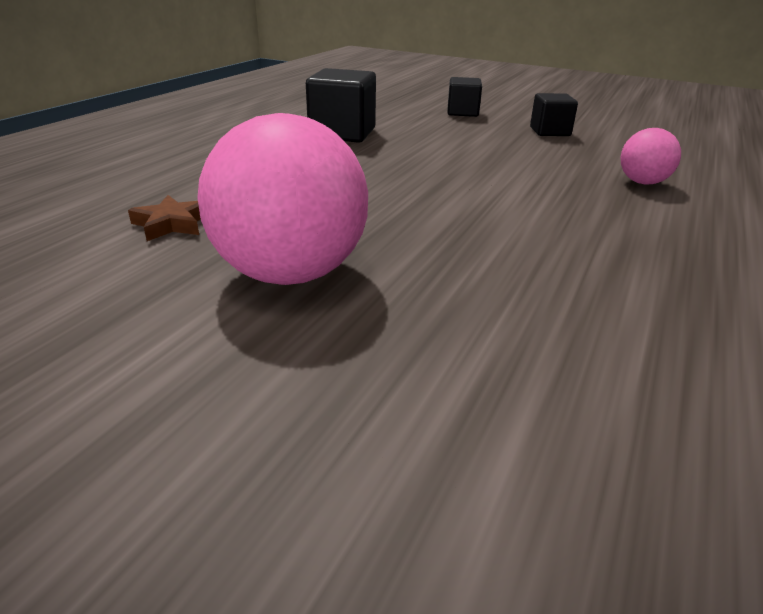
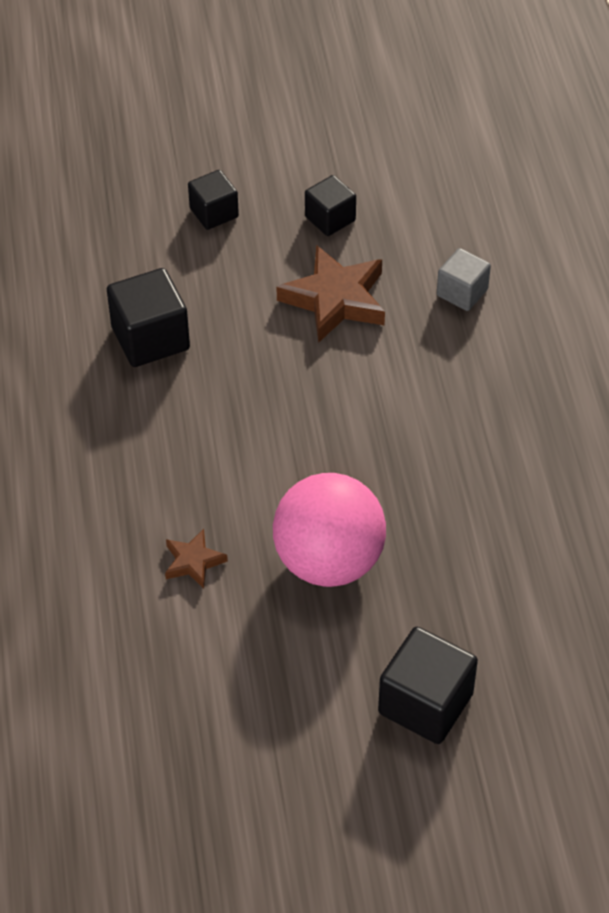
camera: 35 degrees left, 20 degrees up
(183, 478) = (425, 703): none -> black cube
(511, 156) = (335, 300): none -> brown star
(642, 182) = (462, 292): pink ball -> grey cube

